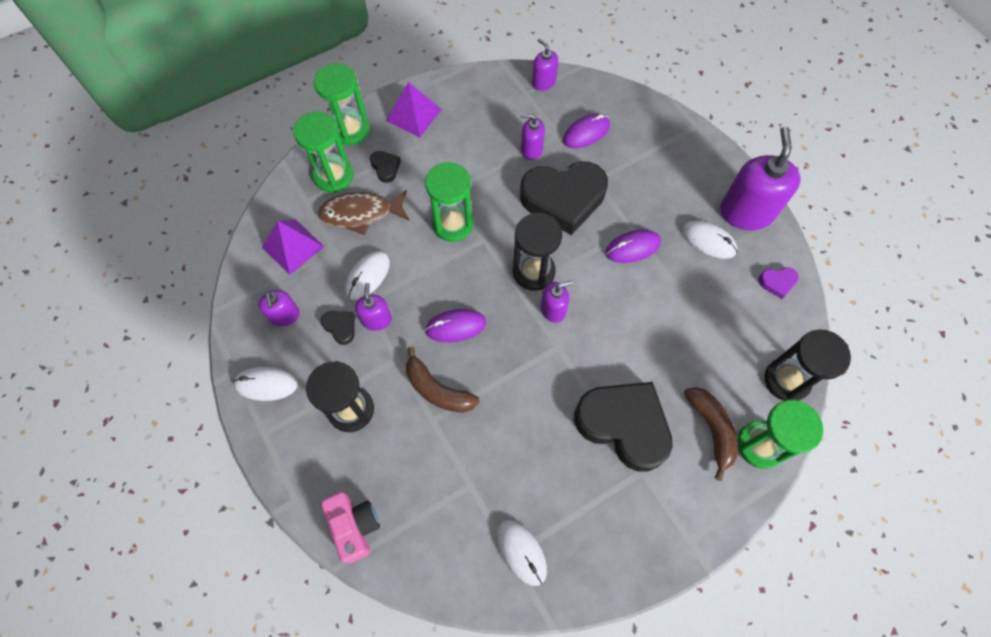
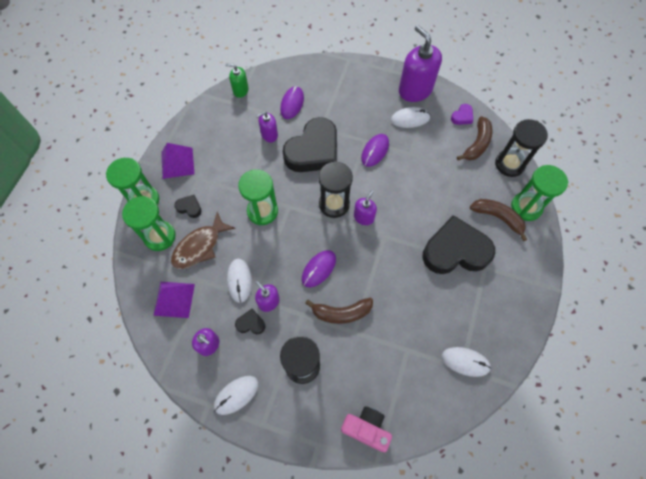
camera: 40 degrees left, 0 degrees up
(543, 82) = (240, 90): purple soap dispenser -> green soap dispenser
(766, 327) = (477, 144): none -> brown banana

